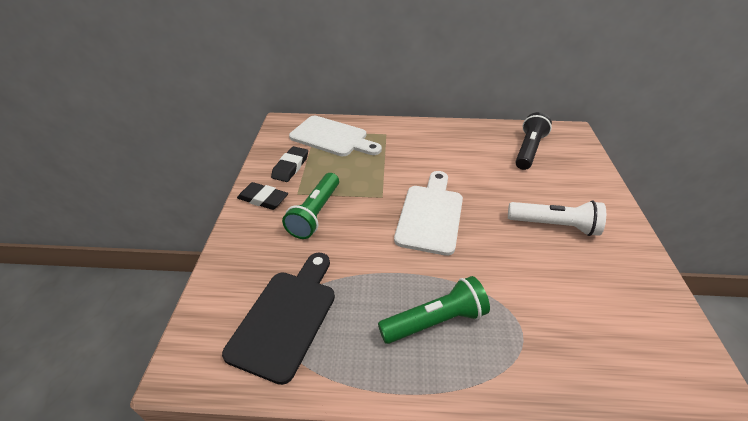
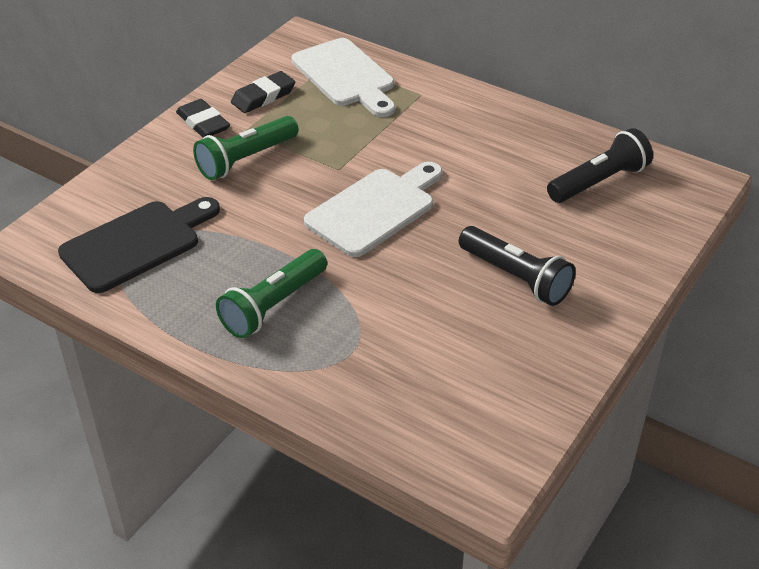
camera: 30 degrees right, 0 degrees up
(435, 321) = (273, 305): green flashlight -> green flashlight turned 120 degrees clockwise
(554, 225) = (515, 277): white flashlight -> black flashlight

